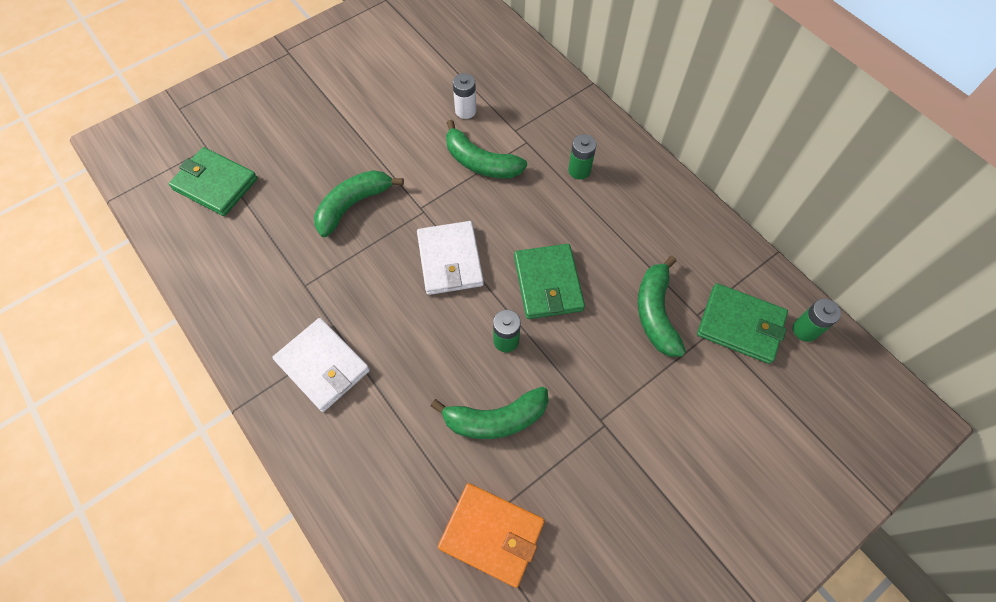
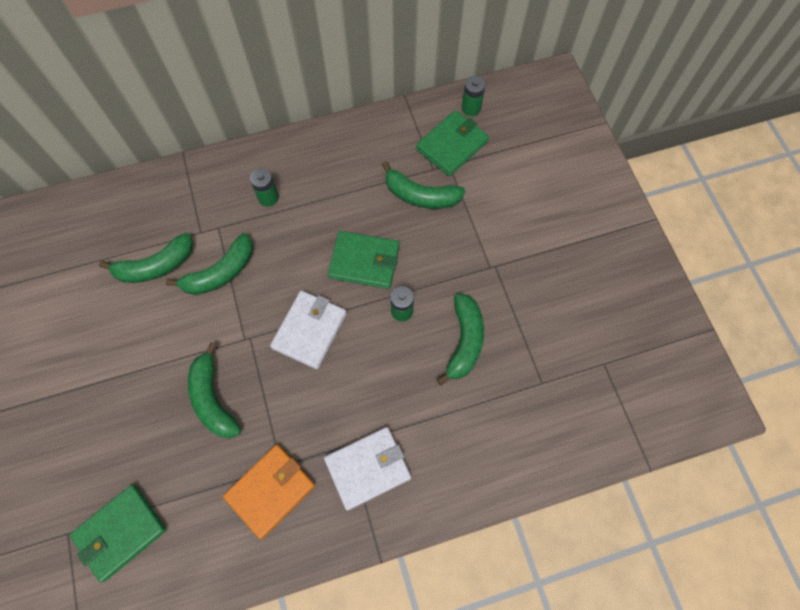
camera: 70 degrees left, 5 degrees up
(450, 260) = (309, 330): white wallet -> white wallet turned 75 degrees counterclockwise
(465, 110) = (156, 266): white battery -> green banana
(491, 534) = (550, 374): orange wallet -> orange wallet (270, 491)

